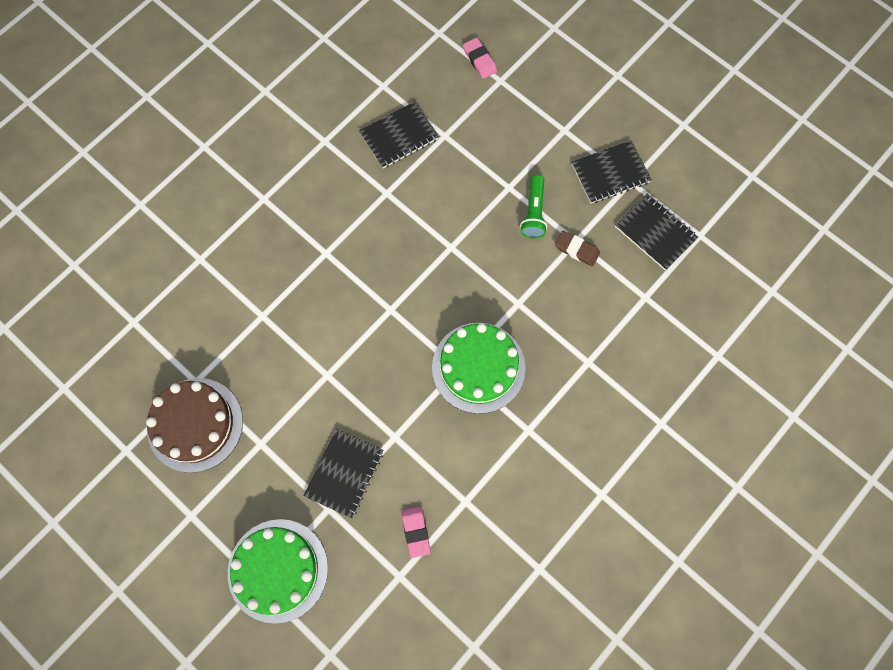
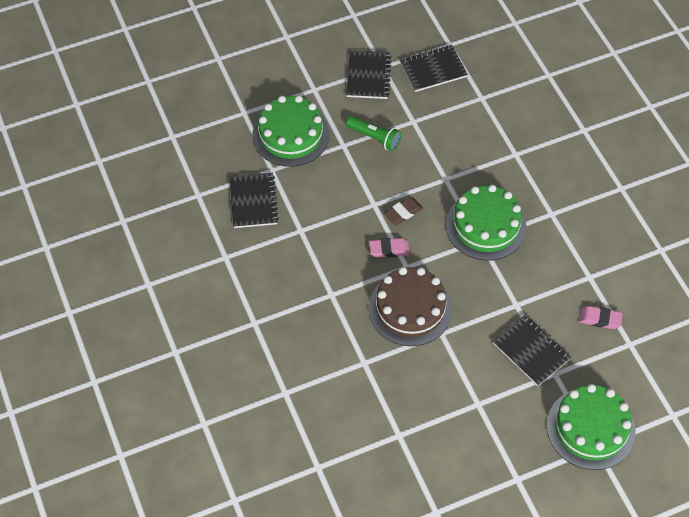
camera: 65 degrees left, 15 degrees down
(195, 424) = (438, 448): brown cake -> brown cake (410, 309)
(479, 60) = (217, 119): pink eraser -> pink eraser (389, 249)
(495, 134) = (291, 135): none -> green cake
(576, 250) = (421, 123): brown eraser -> brown eraser (403, 212)

